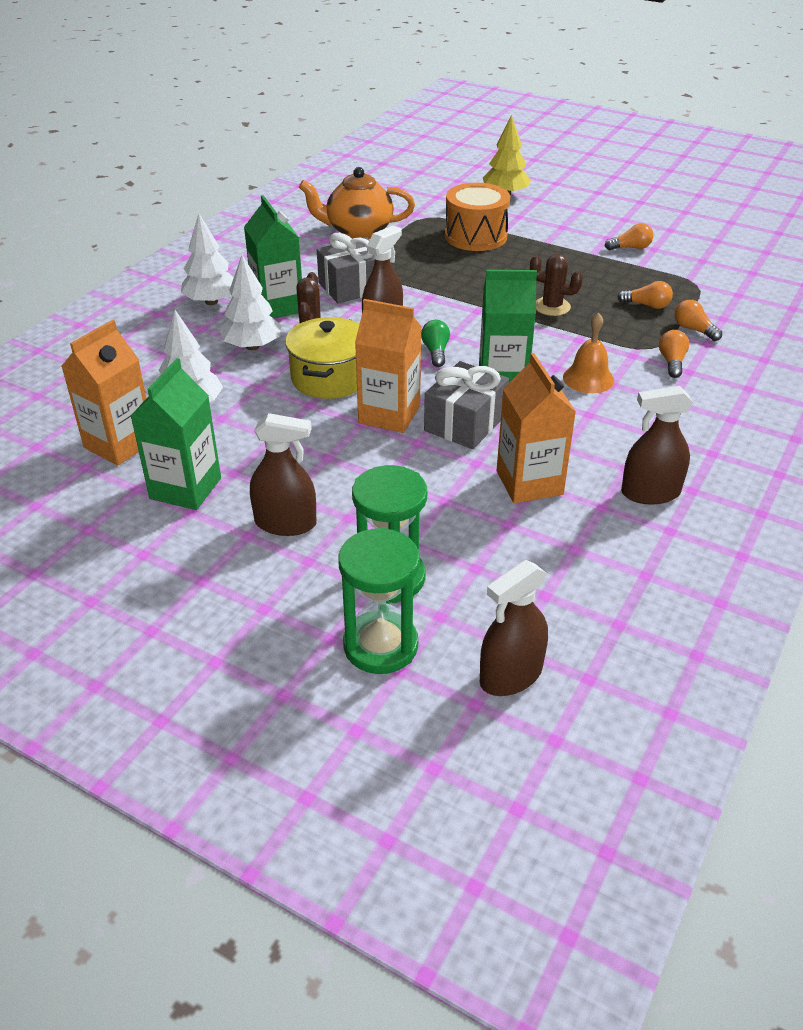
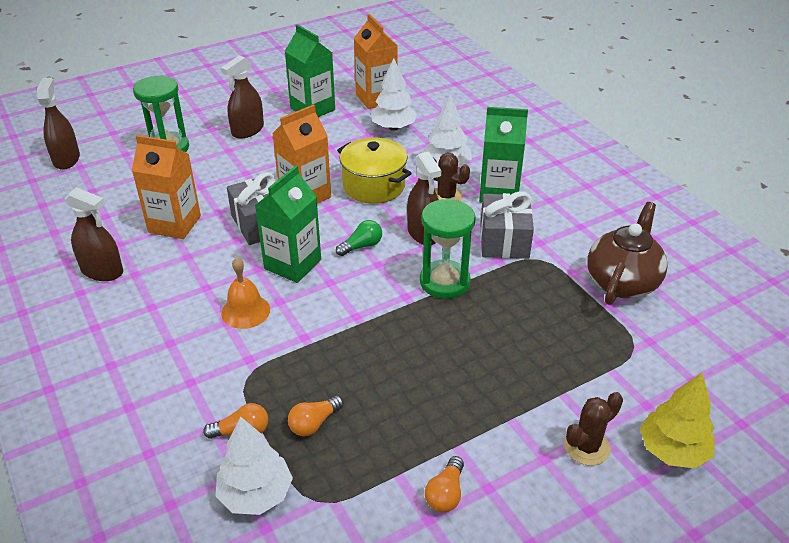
camera: 120 degrees right, 0 degrees up
(211, 302) = (530, 165): white tree -> white tree (256, 494)
(358, 231) = (622, 282): orange teapot -> brown teapot
(380, 646) = (132, 131): green hourglass -> green hourglass (444, 282)
(436, 352) = (361, 246): green light bulb -> green light bulb turned 60 degrees counterclockwise
(476, 236) = (561, 365): orange drum -> none
(552, 307) = (371, 348): brown cactus -> brown cactus (587, 447)
(650, 493) = (102, 271): brown spray bottle -> brown spray bottle turned 90 degrees clockwise
(672, 362) = (213, 378): orange light bulb -> none

